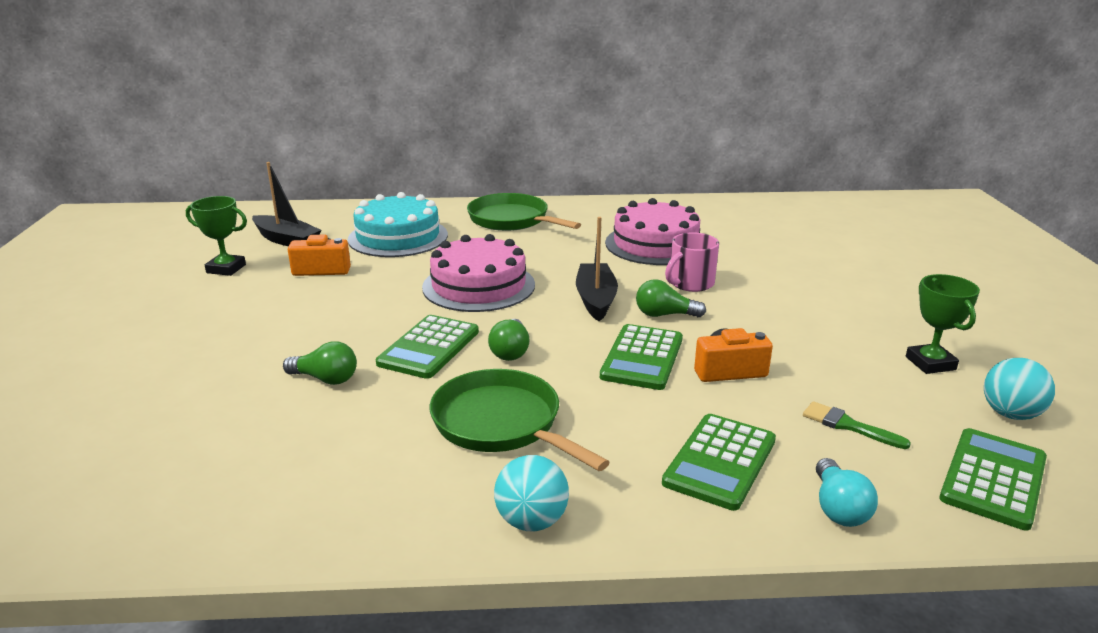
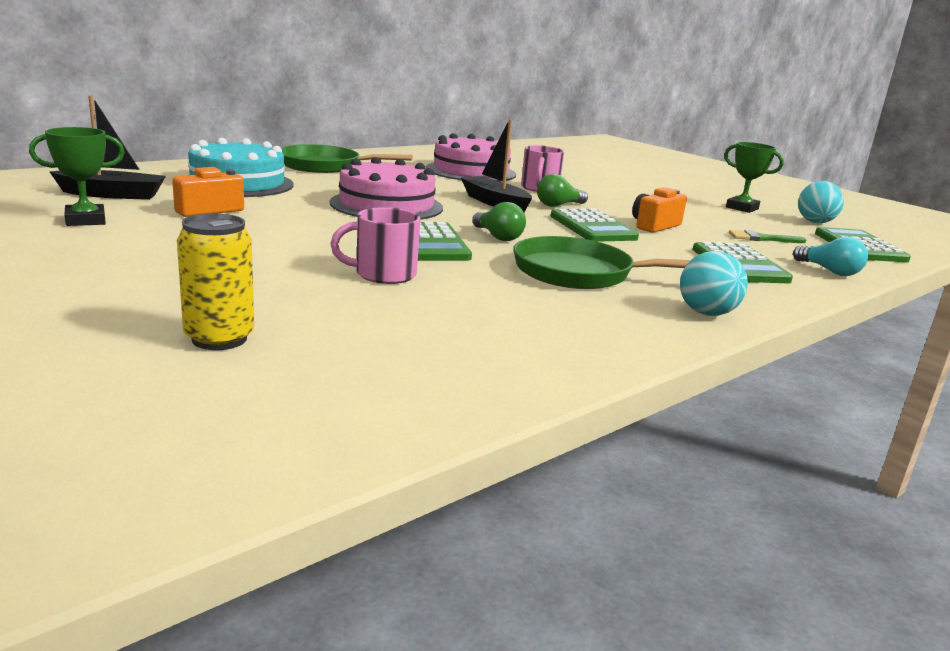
camera: 40 degrees left, 5 degrees down
(112, 419) = (219, 339): none -> yellow can
(325, 379) = (383, 274): green light bulb -> pink mug

